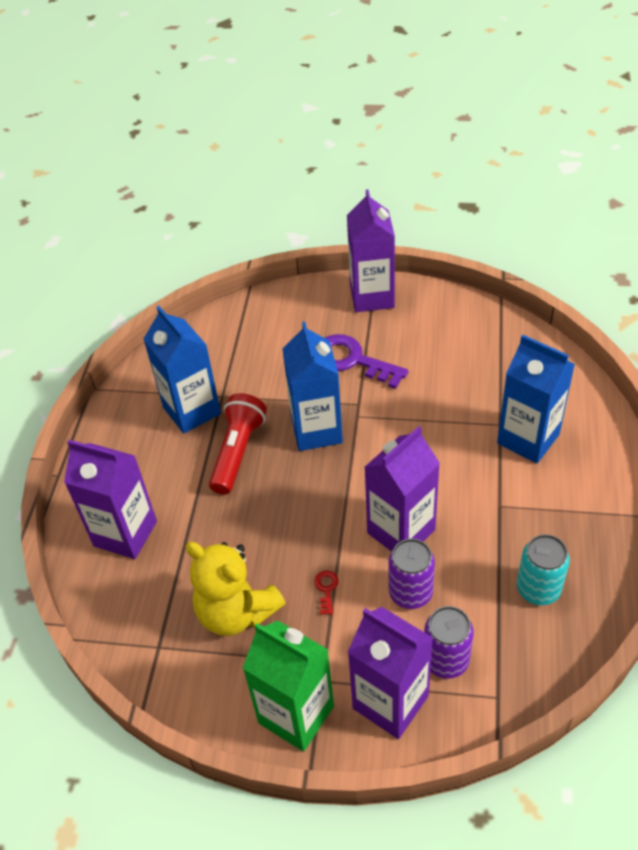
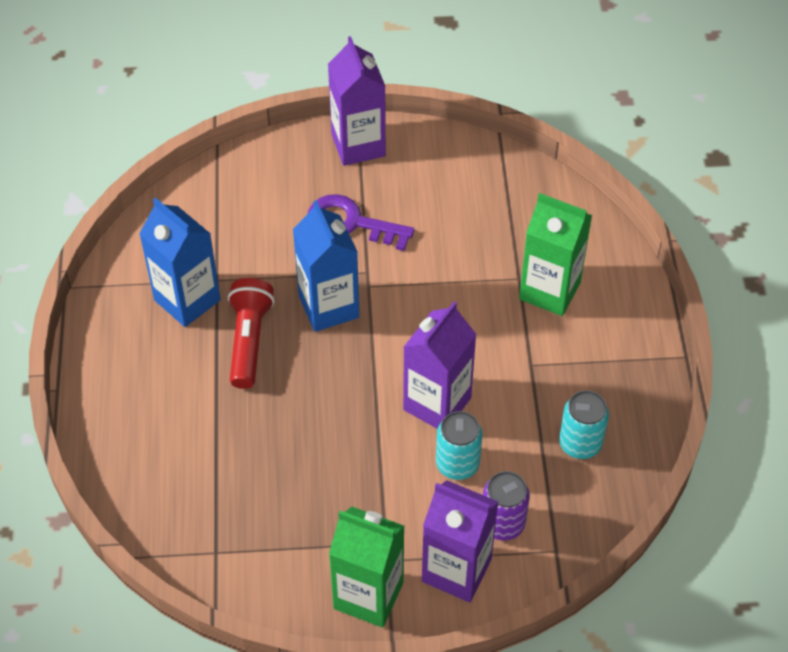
camera: 15 degrees left, 5 degrees up
(125, 533) = (150, 443): purple carton -> none
(236, 612) = (287, 507): yellow teddy bear -> none
(326, 589) = (373, 472): red key -> none
(410, 593) = (457, 464): purple can -> turquoise can
(528, 439) = (549, 291): blue carton -> green carton

